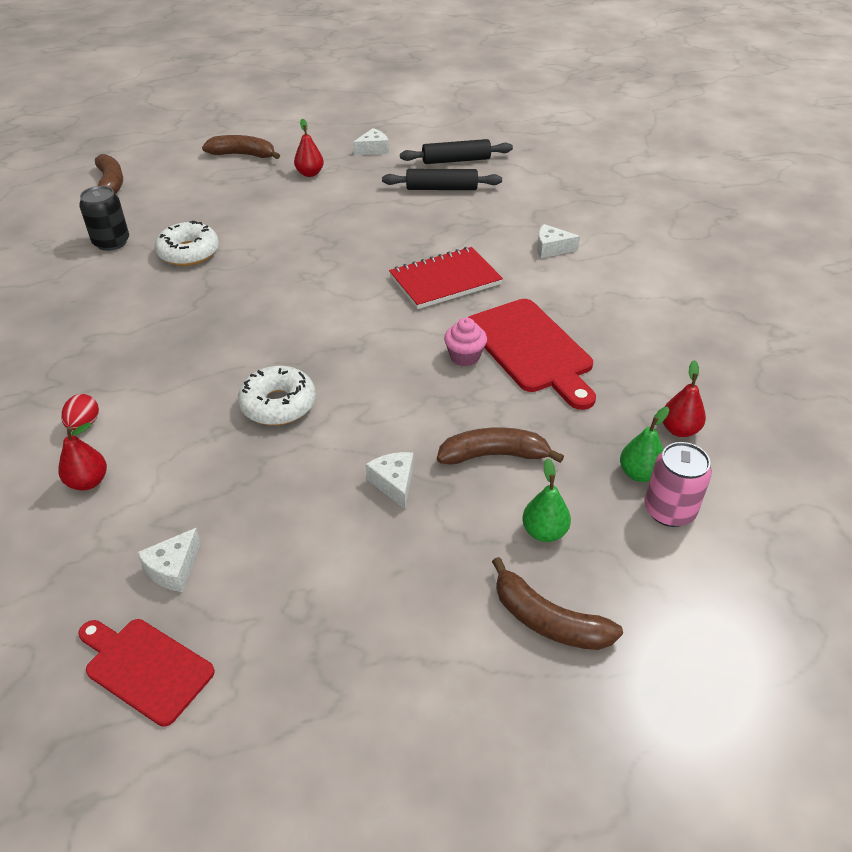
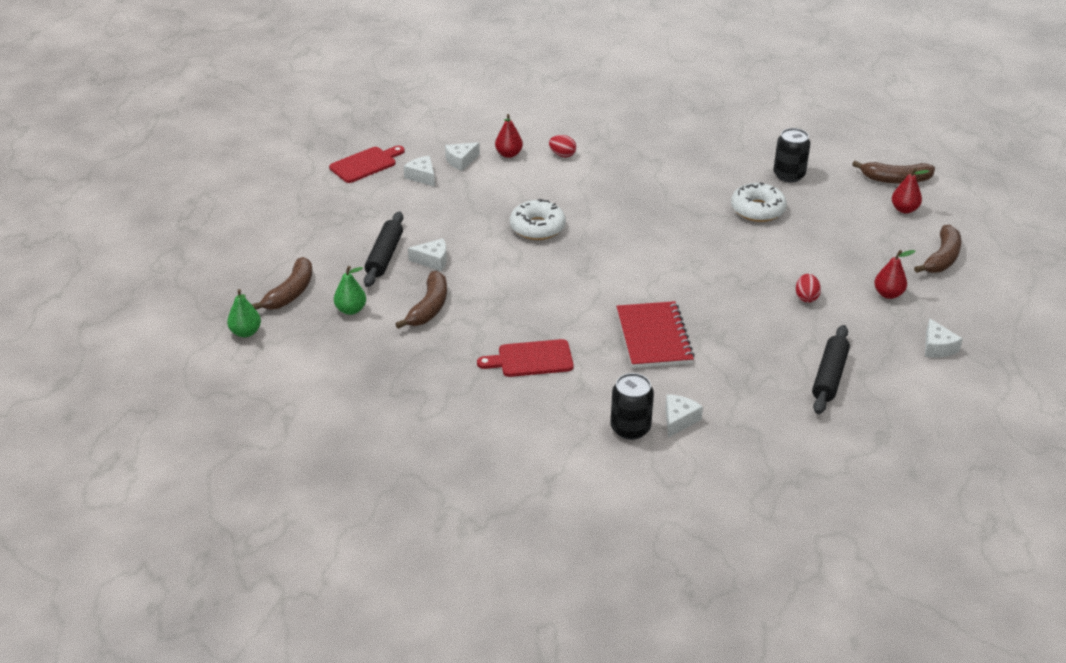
camera: 110 degrees right, 5 degrees down
(116, 533) = (461, 161): none -> white cheese
(335, 209) = (806, 297): none -> red egg
(456, 160) = (895, 404): black rolling pin -> black rolling pin (384, 256)
(464, 357) = (542, 321): pink cupcake -> none
(532, 349) = (531, 359): red cutting board -> red cutting board, size x0.64
(548, 621) = (291, 292): brown banana -> brown banana turned 150 degrees clockwise
(582, 271) = (630, 428): none -> black can
(639, 473) = (367, 368): green pear -> green pear (246, 332)
(669, 510) = (327, 369): pink can -> none
(679, 430) = (393, 405): red pear -> red pear (904, 209)

